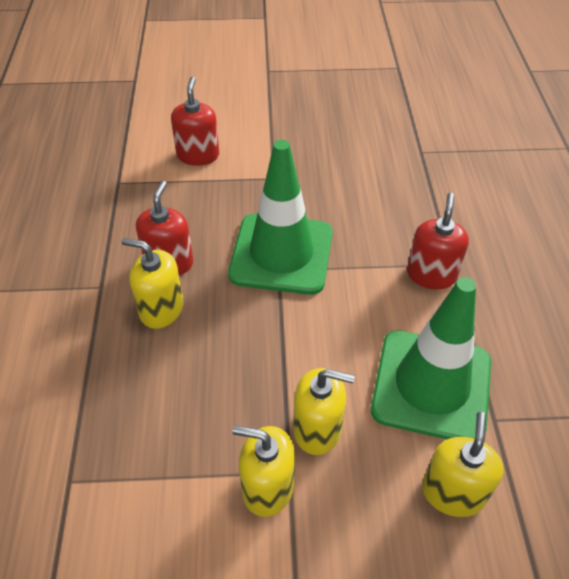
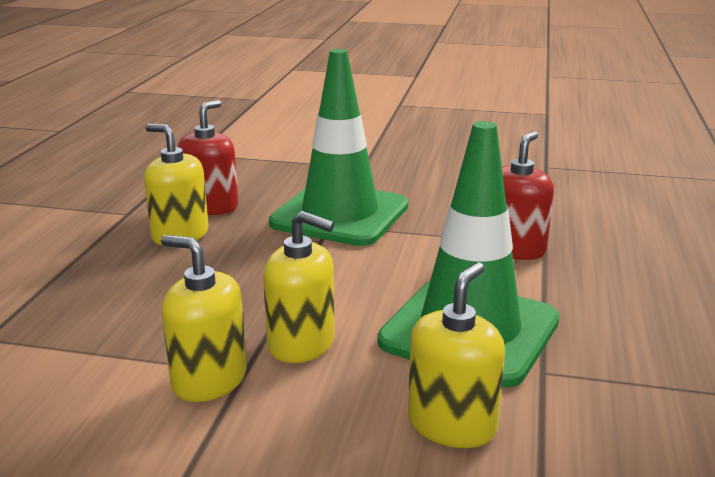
camera: 15 degrees right, 25 degrees down
(198, 155) = (290, 146): red soap dispenser -> none

